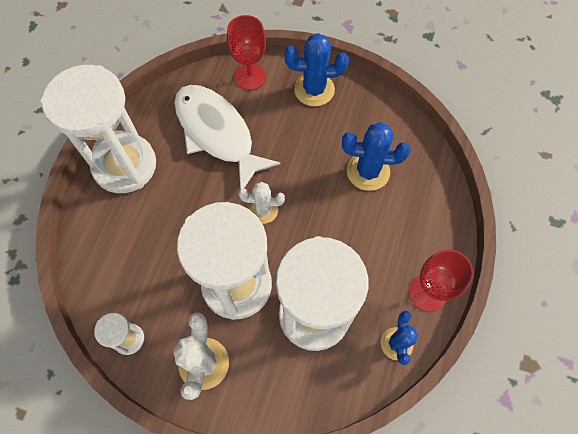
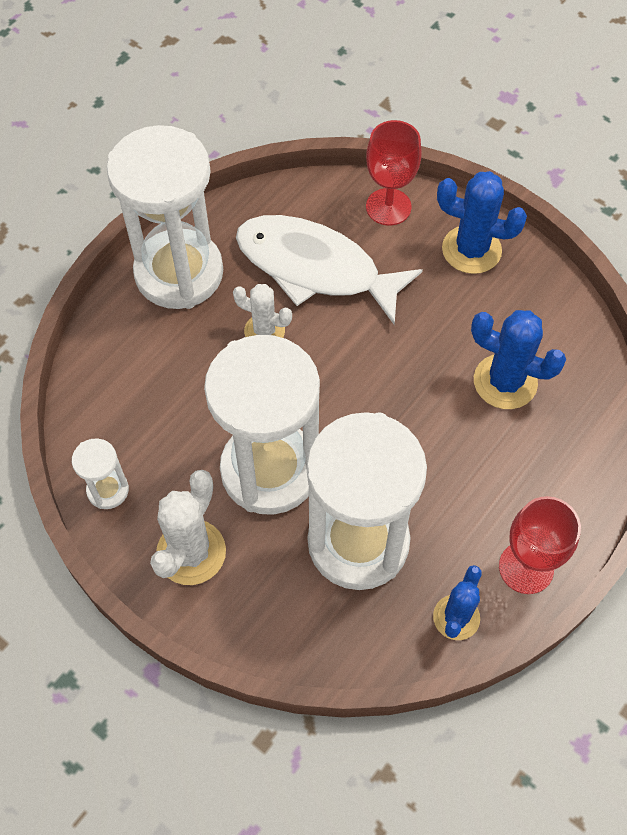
camera: 20 degrees right, 5 degrees down
(217, 133) = (315, 268): white fish -> white fish turned 45 degrees counterclockwise
(263, 210) = (340, 387): white cactus -> white cactus (264, 331)

